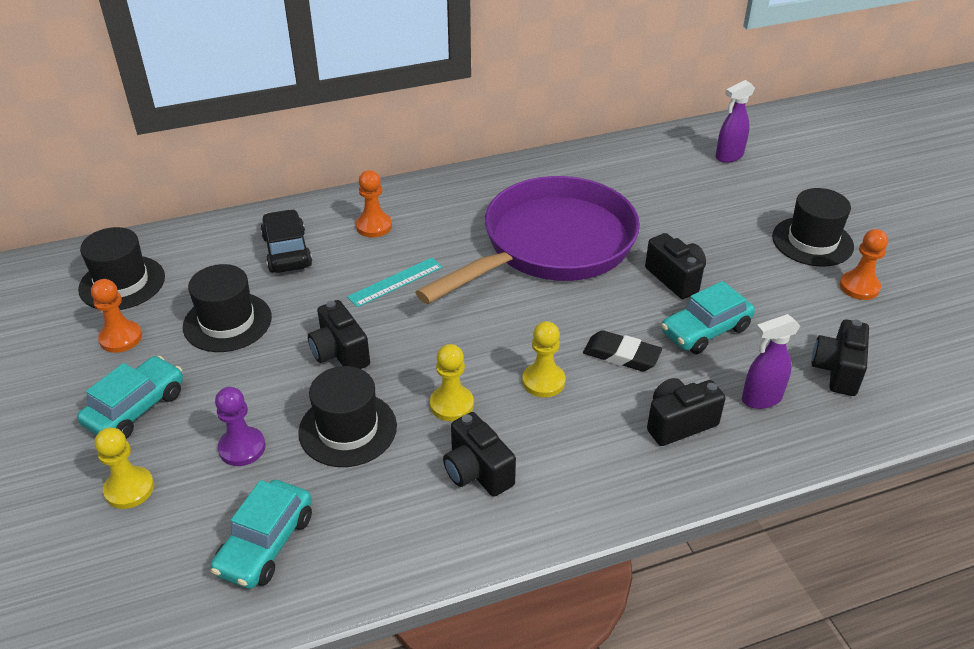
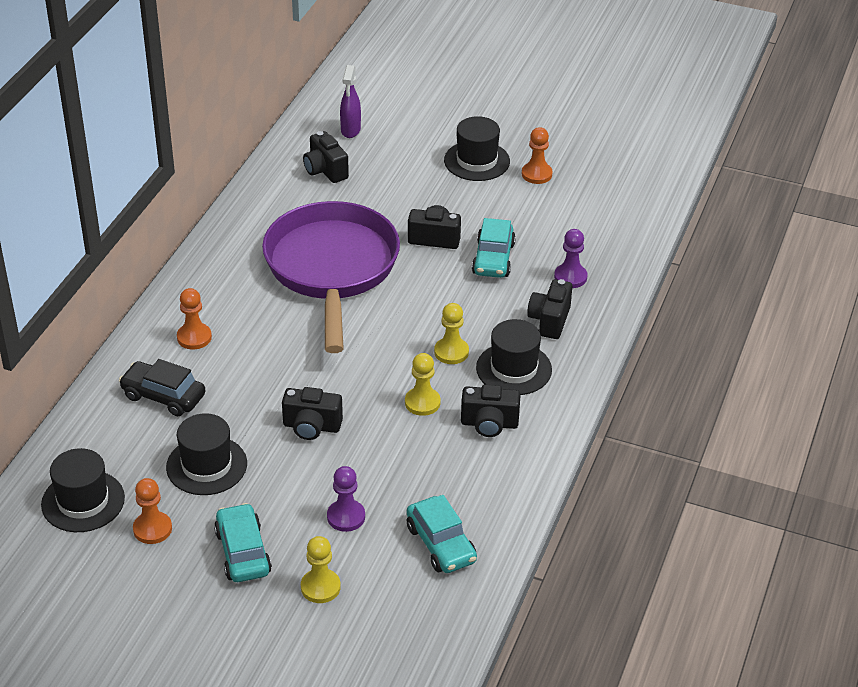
camera: 50 degrees left, 0 degrees up
(347, 429) = (387, 460): black hat -> black hat (514, 369)
(395, 282) = (272, 361): turquoise ruler -> none
(621, 355) = (470, 306): black eraser -> none
(760, 399) = (570, 277): purple spray bottle -> purple pawn
(837, 371) = (586, 233): black camera -> black camera (325, 170)

